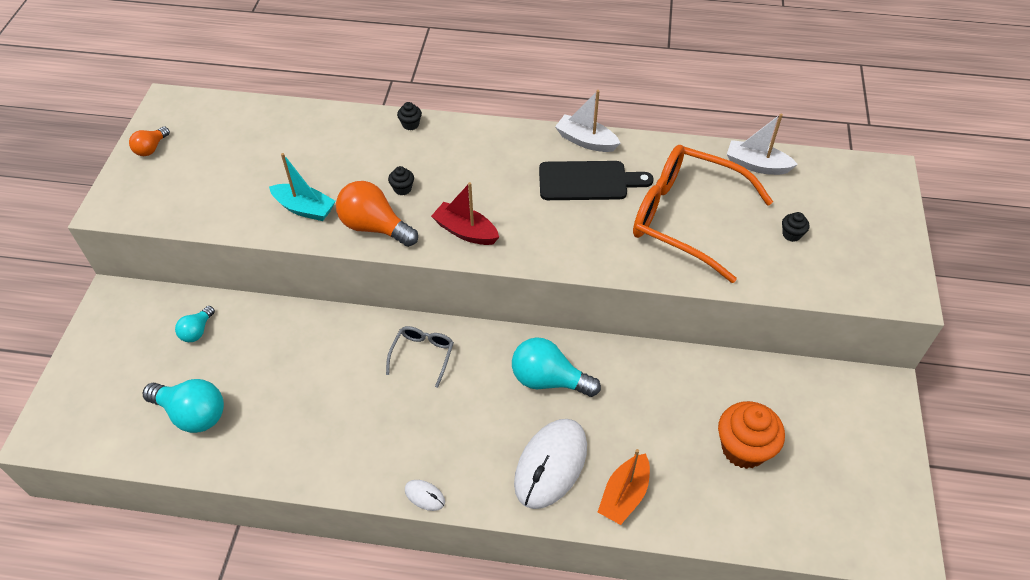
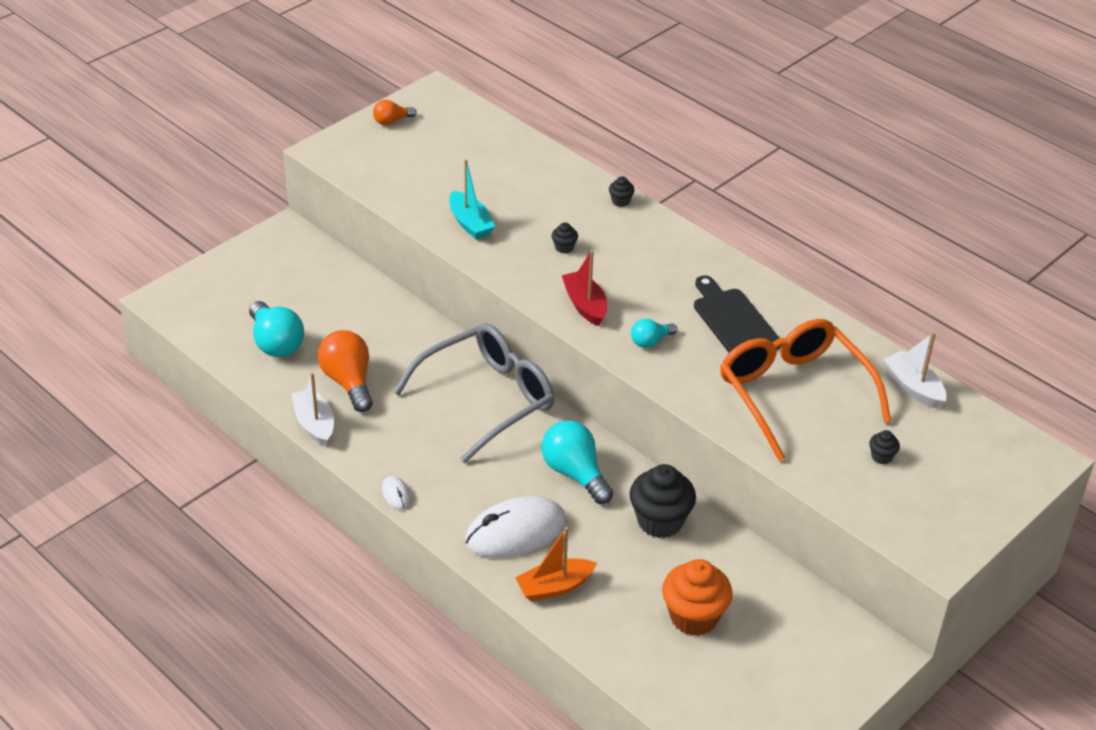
camera: 35 degrees right, 10 degrees down
(197, 331) = (328, 287): turquoise light bulb -> turquoise light bulb (650, 341)
(374, 227) = (513, 264): orange light bulb -> orange light bulb (348, 382)
(422, 355) = (487, 398): grey glasses -> grey glasses, size x2.19
(586, 141) = (767, 289): white boat -> white boat (314, 424)
(588, 181) = (734, 321): black cutting board -> black cutting board turned 150 degrees counterclockwise
(646, 380) = (660, 521): none -> black cupcake

